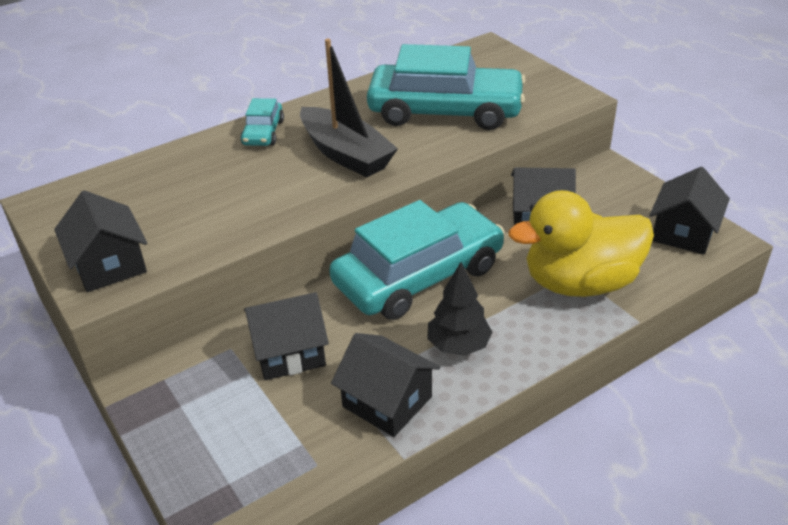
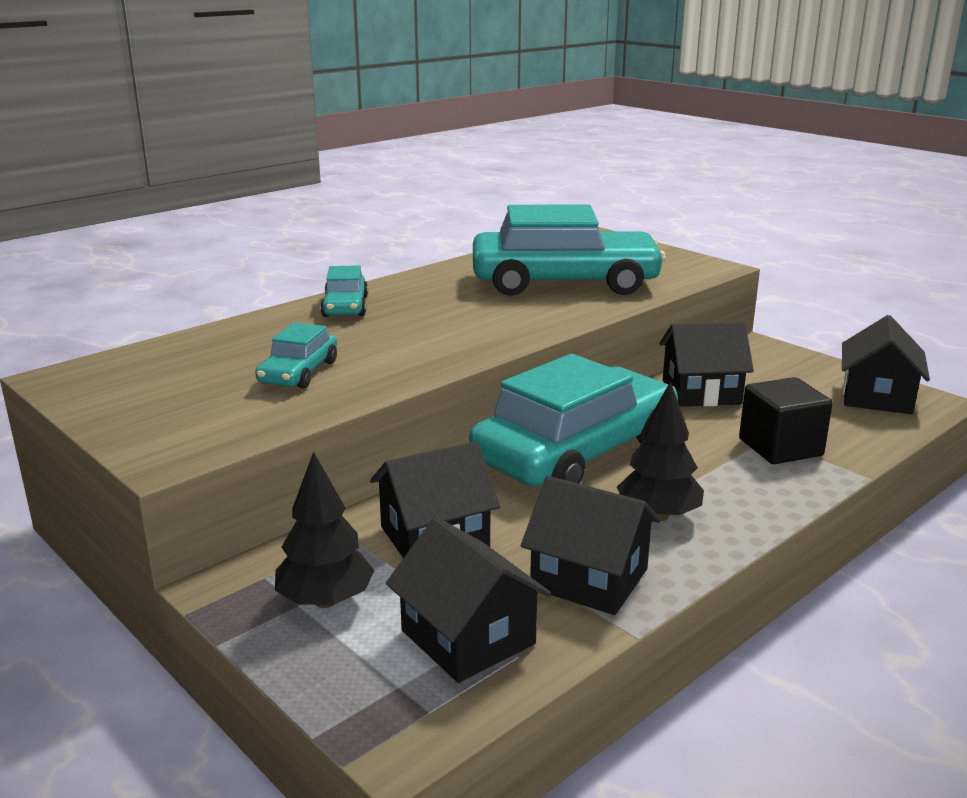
camera: 10 degrees left, 15 degrees down
(109, 265) = (178, 430): black house -> black house (468, 637)
(199, 404) = (325, 601): none -> black tree
(208, 208) = (299, 372): none -> turquoise car
(345, 154) = (459, 320): black boat -> none
(580, 283) = (780, 447): yellow duck -> black cube

